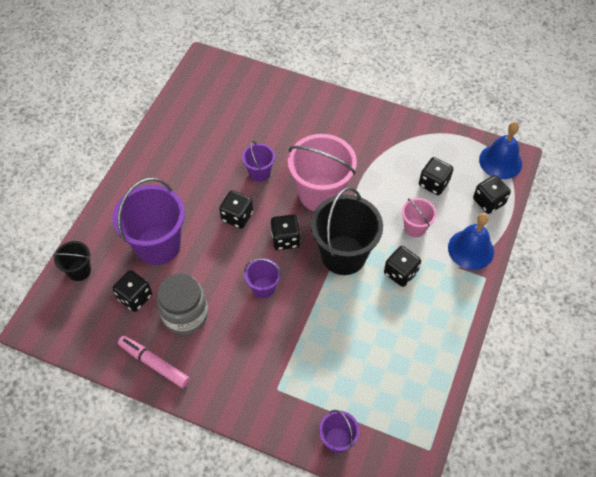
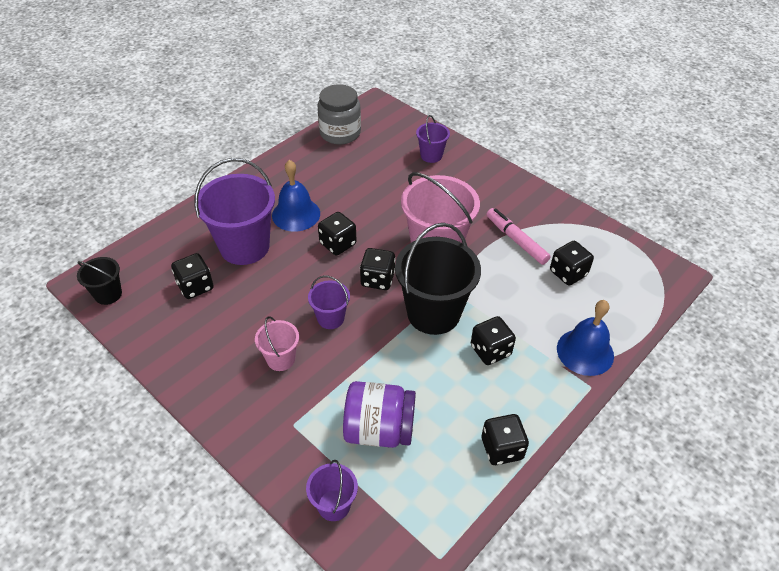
camera: 20 degrees right, 10 degrees down
(79, 270) = (156, 246): black bucket -> black bucket (108, 294)
(154, 364) = (178, 355): pink marker -> pink marker (516, 240)
(185, 314) = (236, 318): grey jar -> grey jar (340, 133)
(259, 173) = (381, 211): purple bucket -> purple bucket (431, 155)
(344, 369) = (379, 430): none -> purple jar
(415, 227) = (527, 310): pink bucket -> pink bucket (281, 359)
(488, 202) = (626, 309): black dice -> black dice (502, 448)
(500, 161) = (657, 273): blue bell -> blue bell (296, 214)

